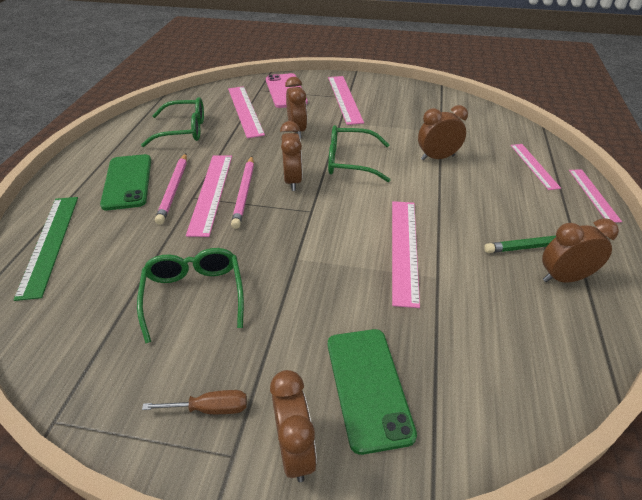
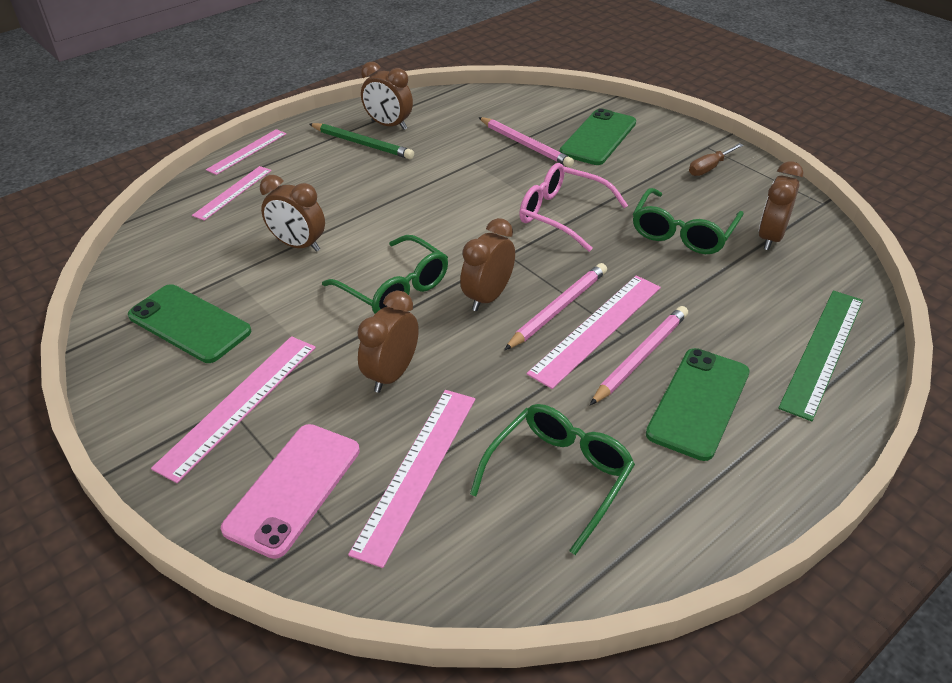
camera: 140 degrees left, 0 degrees up
(183, 130) = (558, 477): green glasses -> green glasses turned 90 degrees clockwise
(210, 408) = (709, 168): brown screwdriver -> brown screwdriver turned 75 degrees counterclockwise
(295, 450) = (668, 134): brown clock -> brown clock (770, 237)
(305, 262) = (563, 215): none -> pink glasses
(404, 249) = (470, 187): pink ruler -> none
(416, 109) = (189, 323): none -> green phone
(424, 327) = (525, 145): none -> pink pencil

